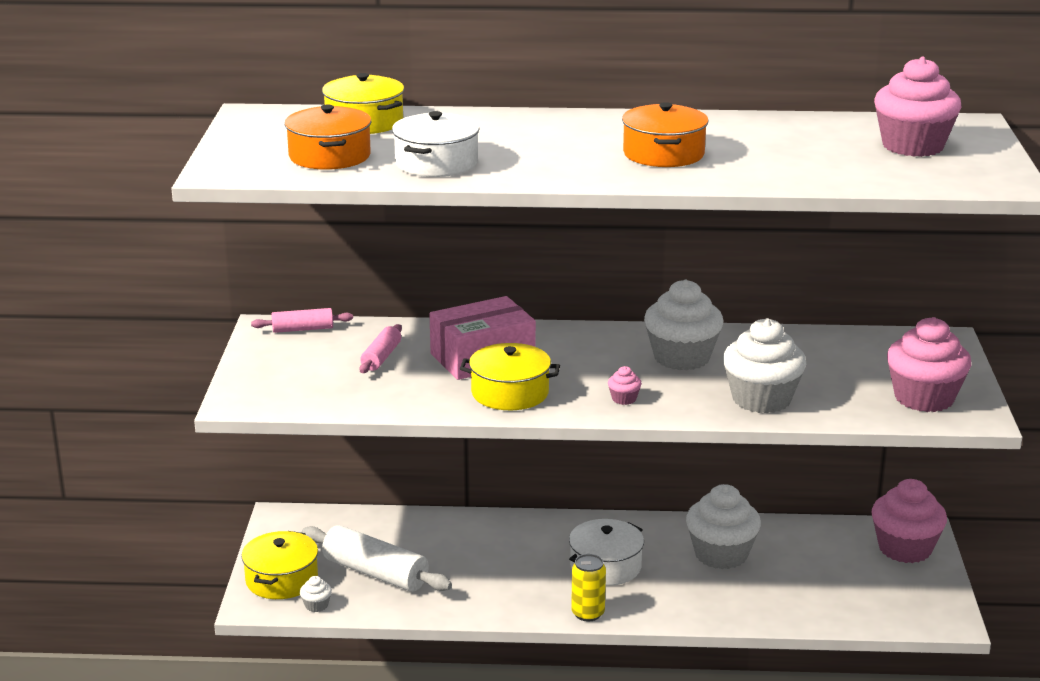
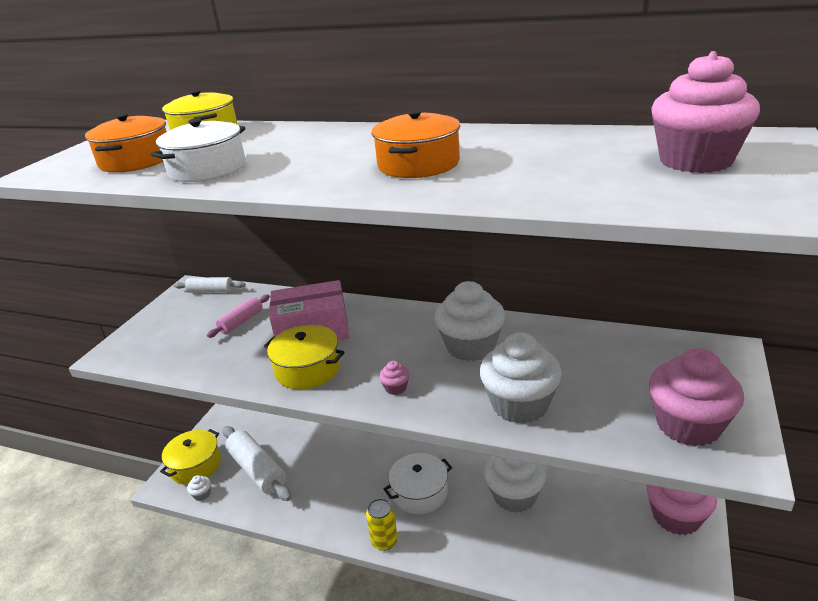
camera: 20 degrees right, 5 degrees up
(302, 329) = (211, 291): pink rolling pin -> white rolling pin

